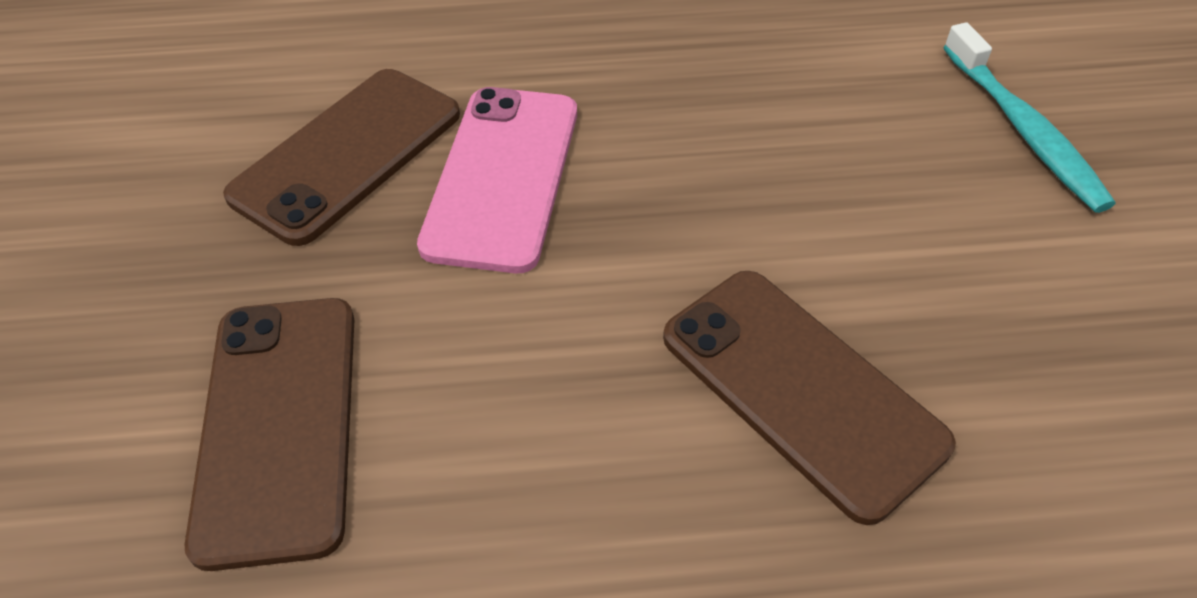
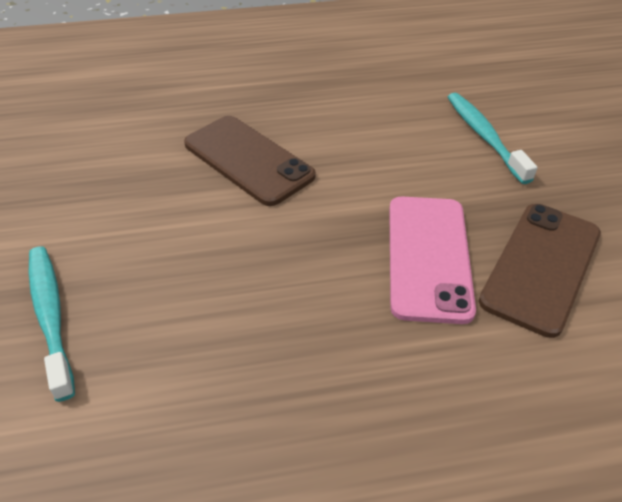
camera: 175 degrees right, 5 degrees down
(279, 425) = (484, 136): brown phone -> turquoise toothbrush

